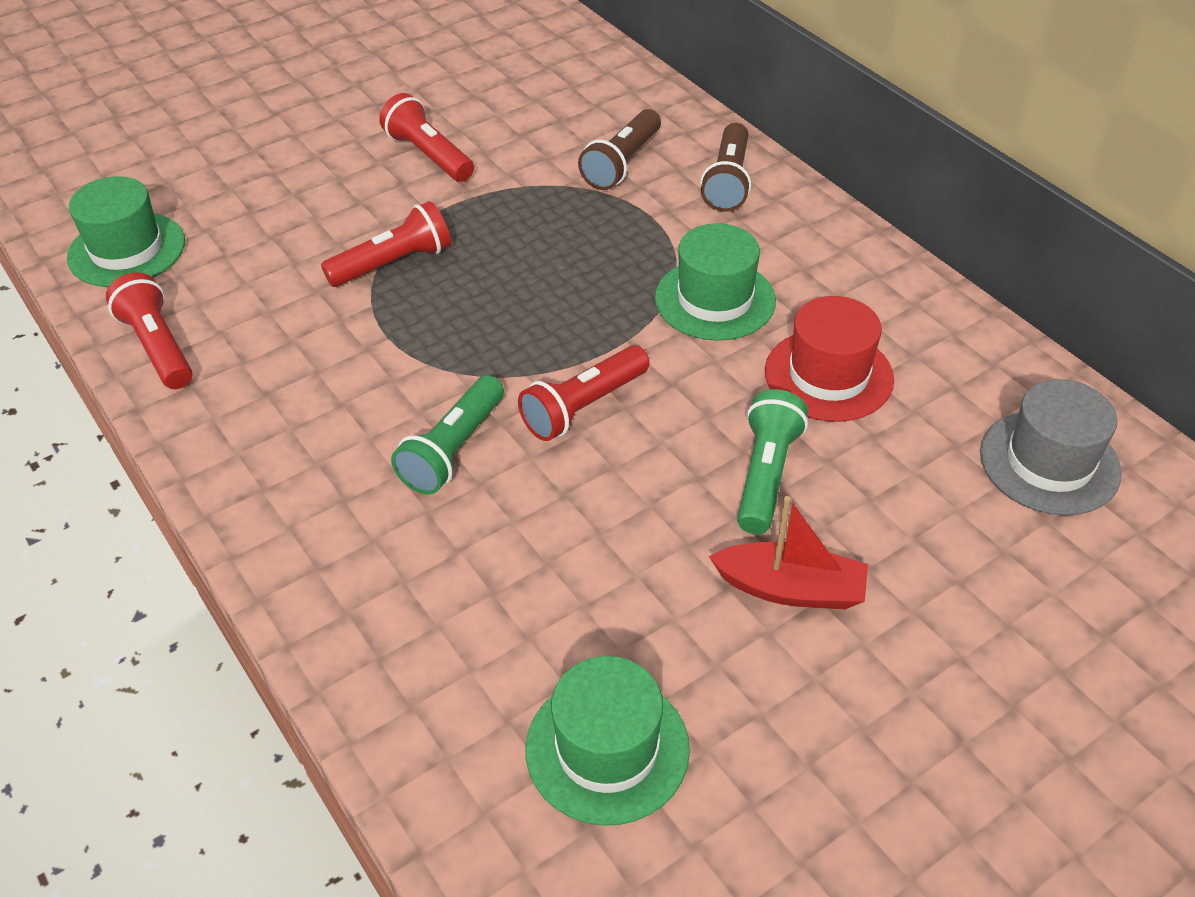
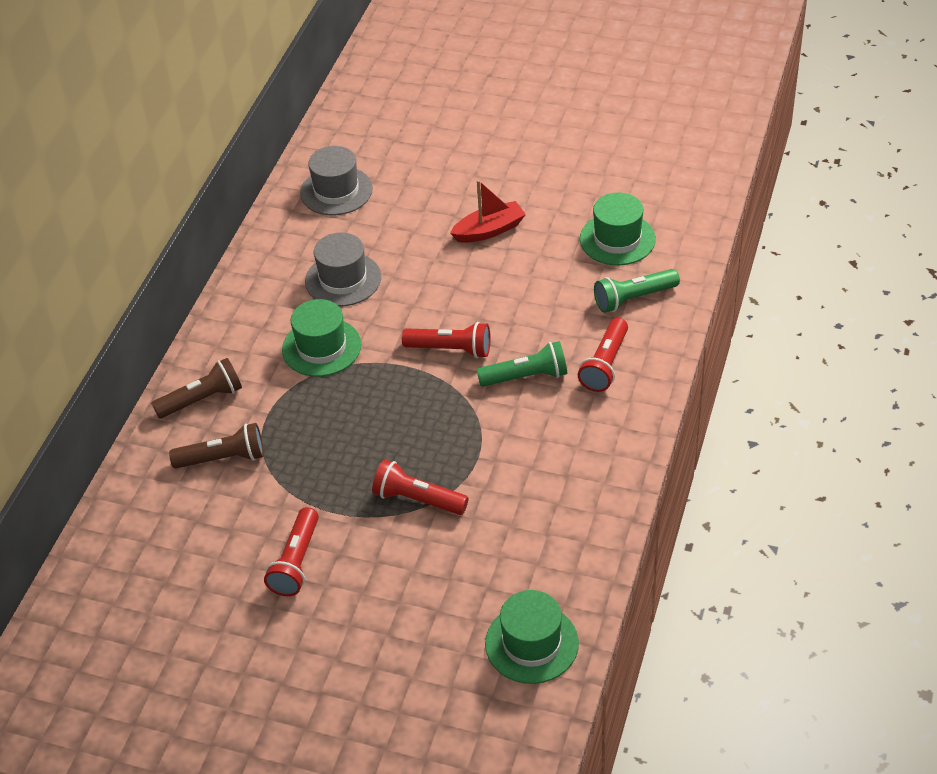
camera: 125 degrees left, 0 degrees up
(158, 347) = (585, 550): red flashlight -> red flashlight (605, 364)
(766, 475) = (432, 267): green flashlight -> green flashlight (633, 298)
(790, 589) = (489, 230): red boat -> red boat turned 90 degrees clockwise
(828, 375) = (343, 279): red hat -> grey hat

